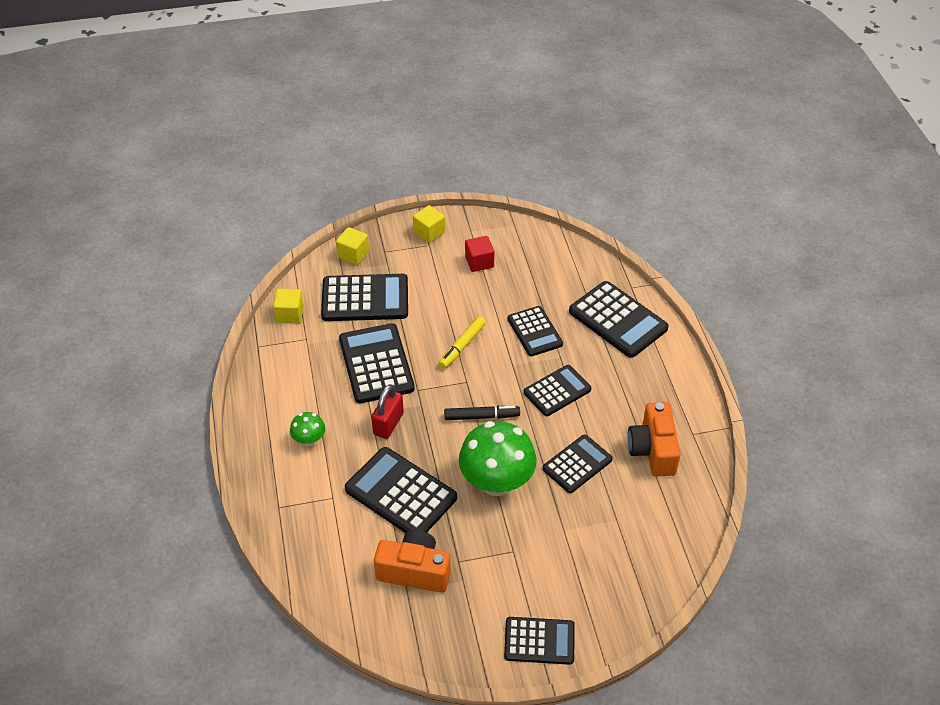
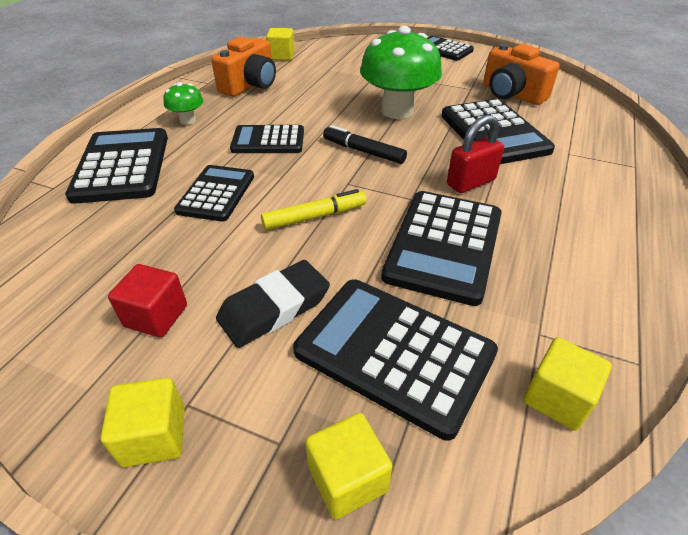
camera: 145 degrees left, 5 degrees down
(309, 440) = (580, 204): green mushroom -> green mushroom (188, 120)
(432, 290) = (274, 308): none -> black eraser
(577, 464) = (318, 98): black calculator -> none
(687, 518) = (281, 56): none -> yellow cube

